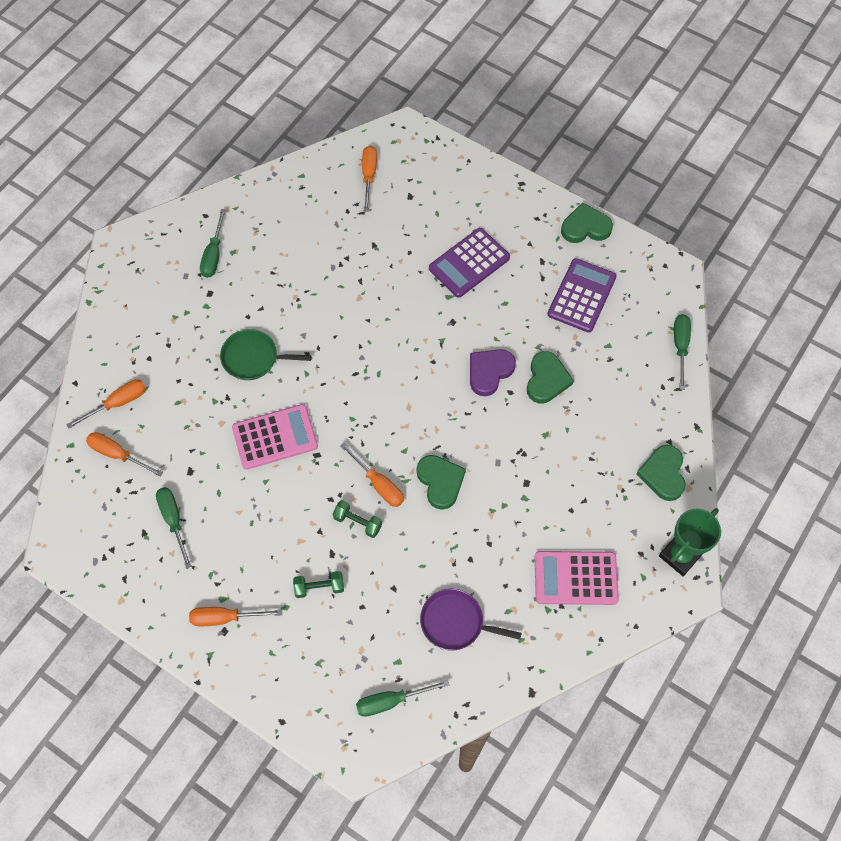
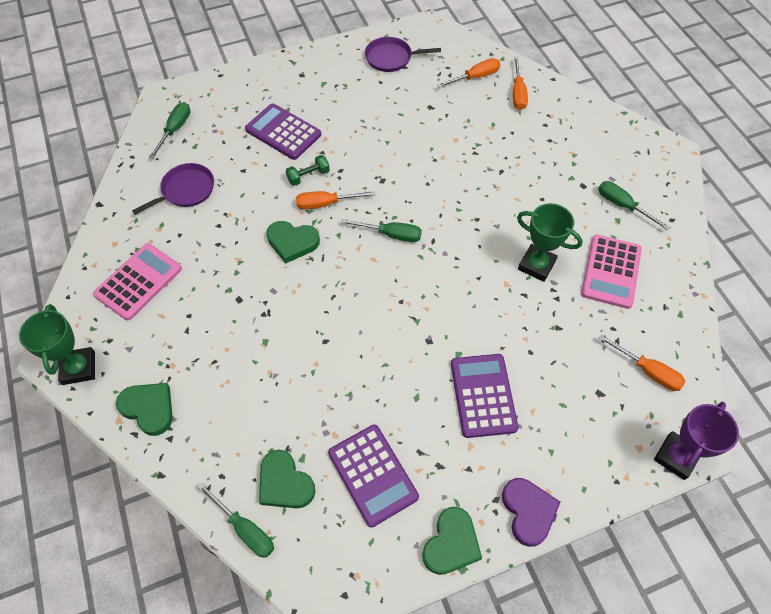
camera: 125 degrees right, 5 degrees down
(138, 555) = (391, 58): none -> purple pan
(173, 521) = (400, 83): green screwdriver -> green screwdriver (391, 234)
(225, 618) = (309, 79): orange screwdriver -> none
(253, 358) = (498, 183): green pan -> none
(275, 437) = (418, 163): pink calculator -> pink calculator (611, 271)
(319, 587) = (283, 132): green dumbbell -> purple calculator
(324, 286) = (536, 265): none -> green trophy
(424, 136) = (676, 457): none -> purple trophy
(489, 372) = (356, 337): purple heart -> purple heart (528, 511)
(546, 380) = (312, 378): green heart -> green heart (285, 483)

